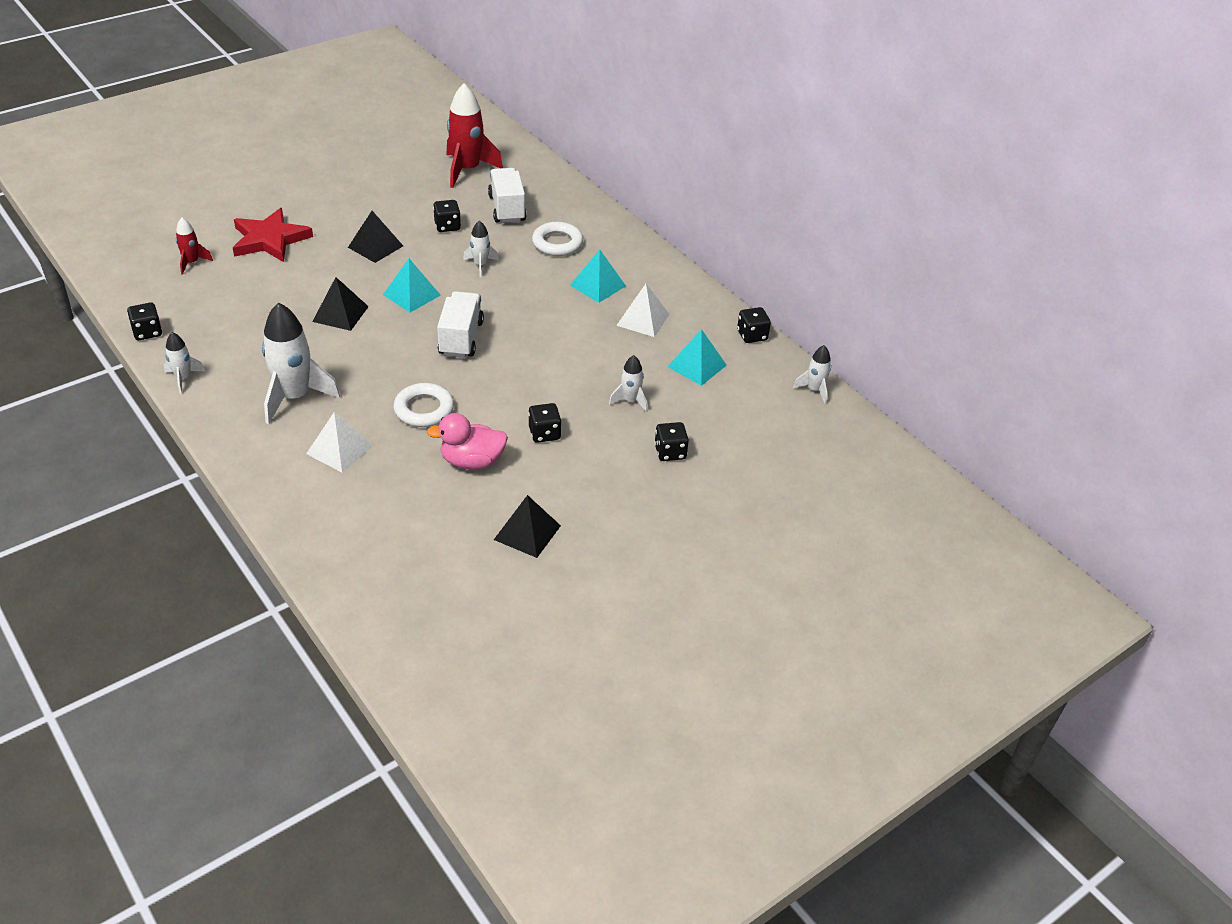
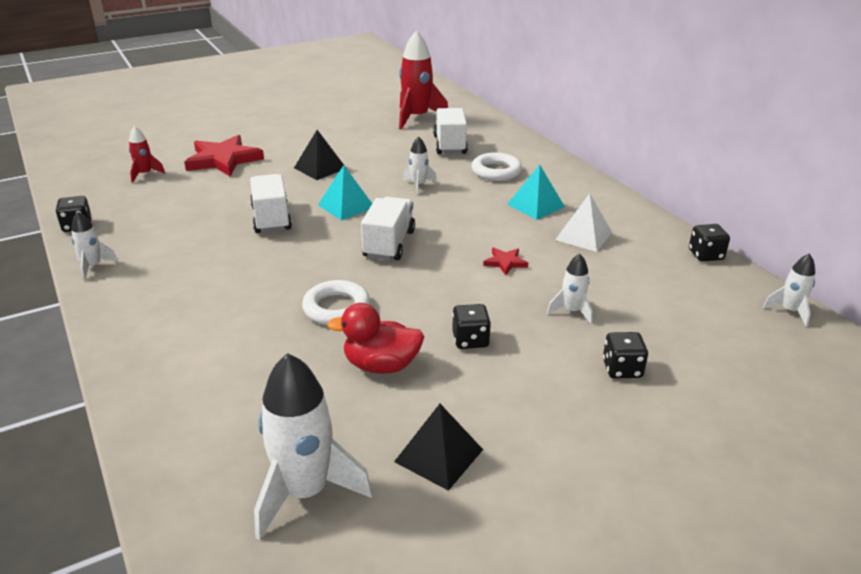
camera: 10 degrees right, 10 degrees down
(295, 397) = (200, 289): white rocket -> white rocket (305, 492)
(339, 449) = (231, 344): white pyramid -> none
(340, 314) = (271, 218): black pyramid -> white truck
(447, 226) = (391, 155): black dice -> none
(472, 461) = (381, 365): pink duck -> red duck
(571, 353) = (505, 262): none -> red star
(697, 366) = (646, 280): turquoise pyramid -> none

